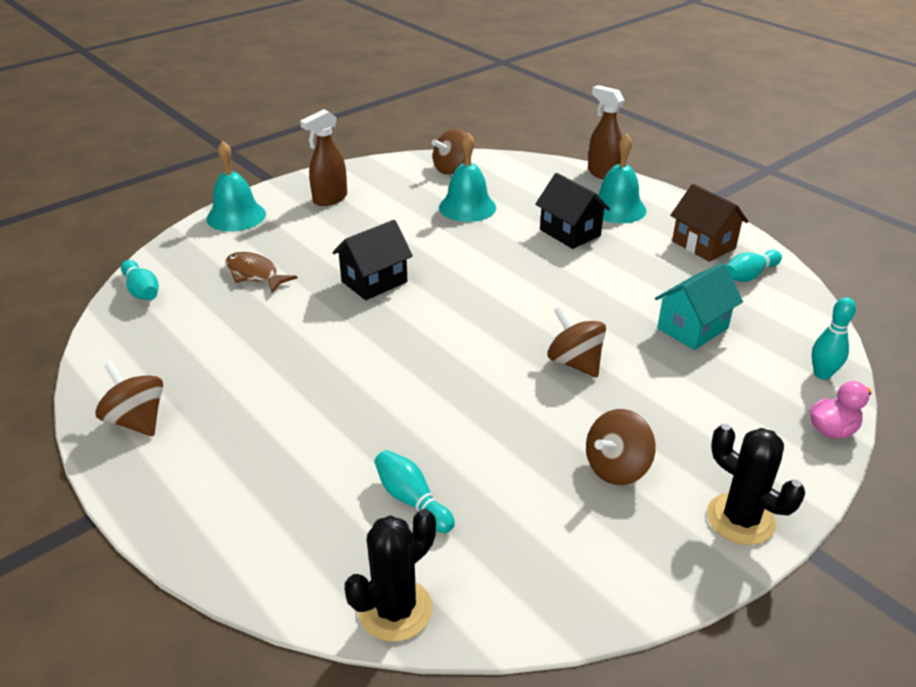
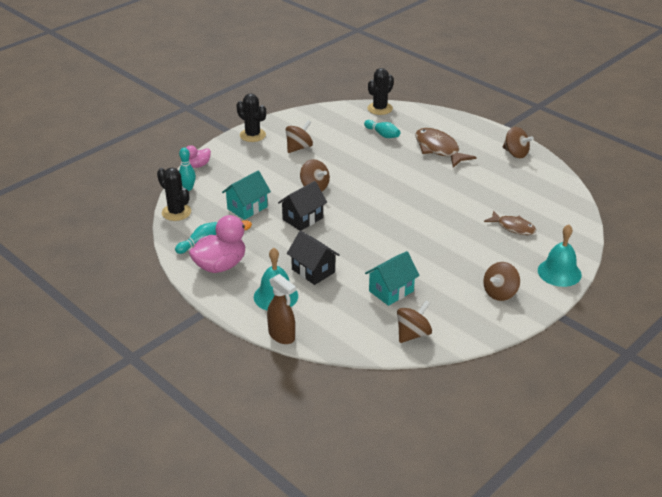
camera: 175 degrees right, 0 degrees up
(142, 291) = (572, 213): turquoise bowling pin -> none
(296, 443) = (438, 149): none -> brown fish
(329, 199) = (500, 293): brown spray bottle -> brown spinning top
(374, 282) = (436, 226): black house -> black house (302, 219)
(467, 207) = (391, 291): turquoise bell -> turquoise house
(703, 245) = (220, 265): brown house -> pink duck
(816, 327) = (176, 212): none -> black cactus

